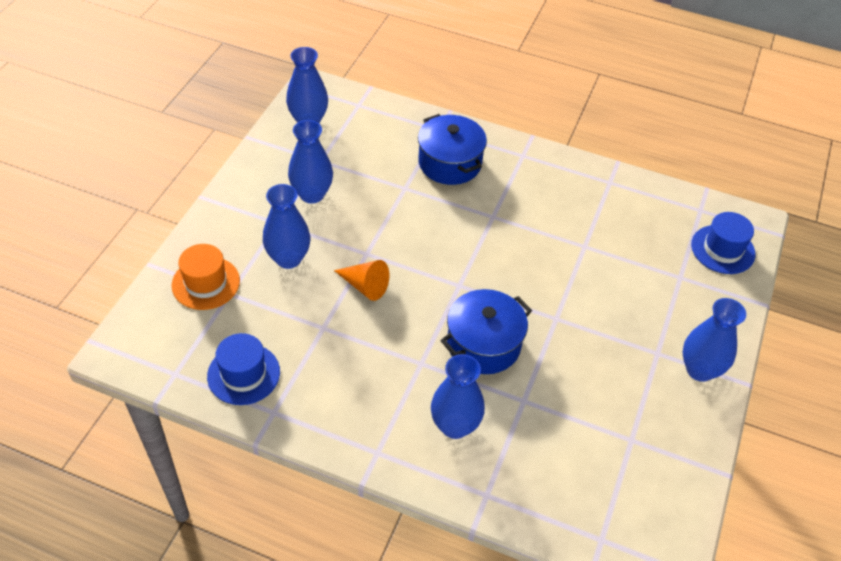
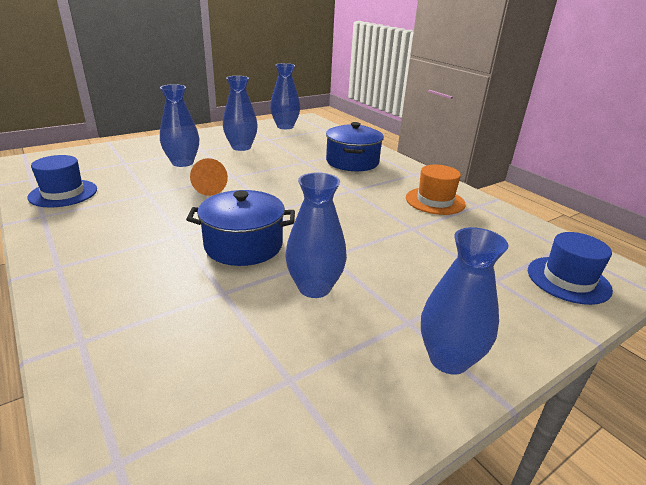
camera: 35 degrees right, 20 degrees down
(206, 283) = (120, 156): orange hat -> orange hat (435, 201)
(455, 426) = (140, 280): blue vase -> blue vase (314, 288)

